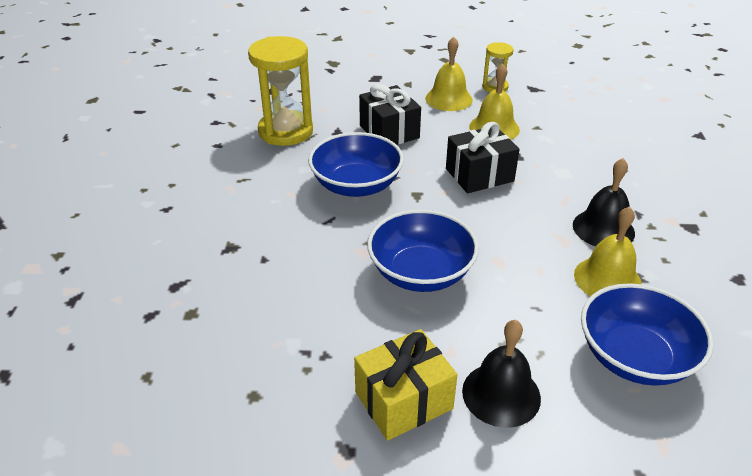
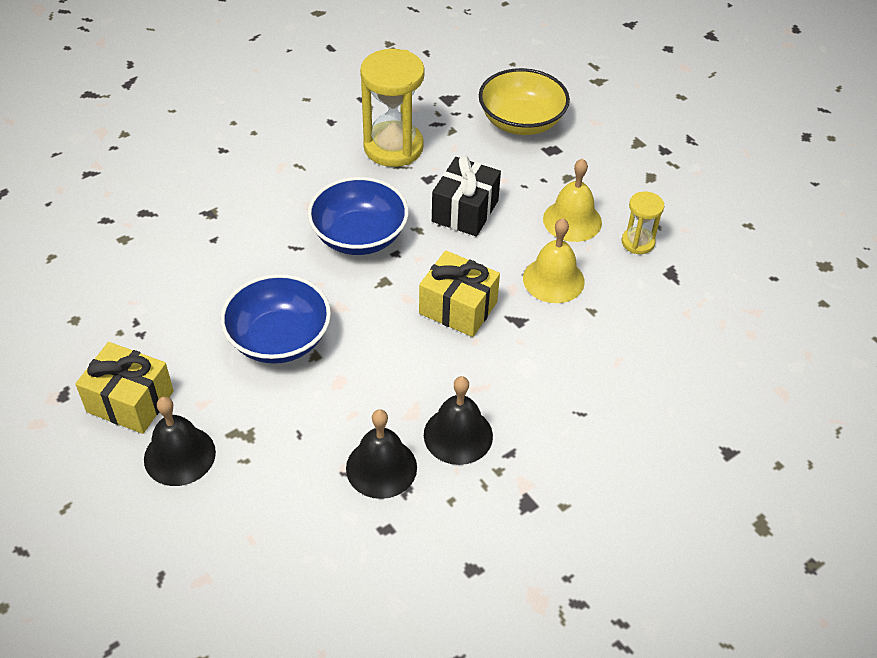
camera: 50 degrees right, 10 degrees up
(334, 76) = (521, 122): none -> yellow bowl
(479, 175) = (458, 308): black gift -> yellow gift
(607, 279) = (381, 467): yellow bell -> black bell
(635, 357) = (290, 525): blue bowl -> none

